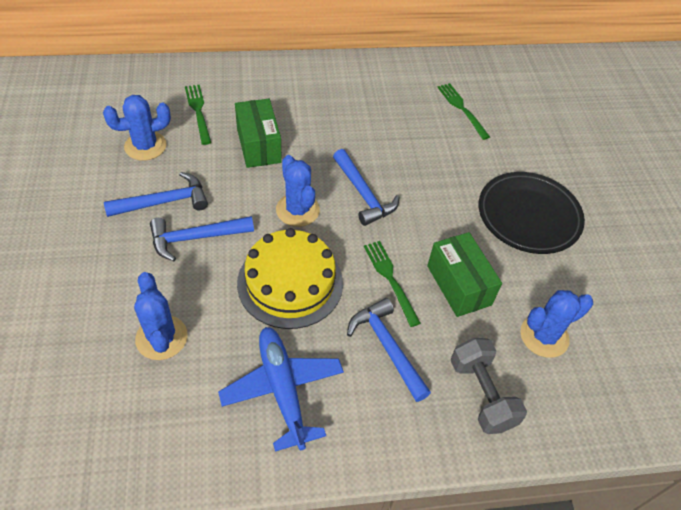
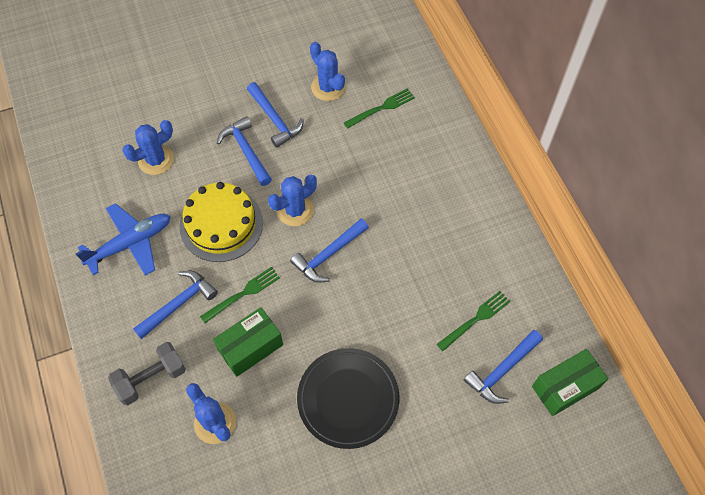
camera: 80 degrees right, 10 degrees up
(258, 145) = (358, 162): green box -> green box (565, 387)
(514, 106) = (502, 370): none -> blue hammer

